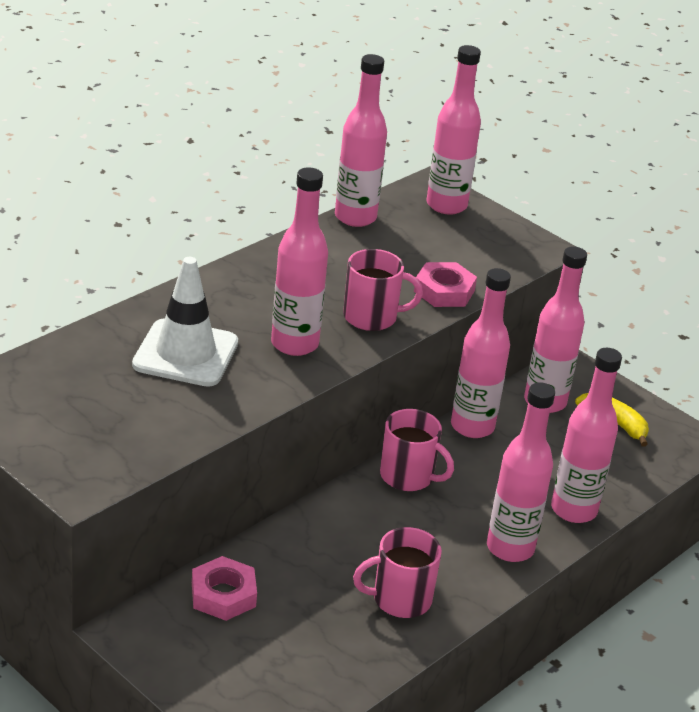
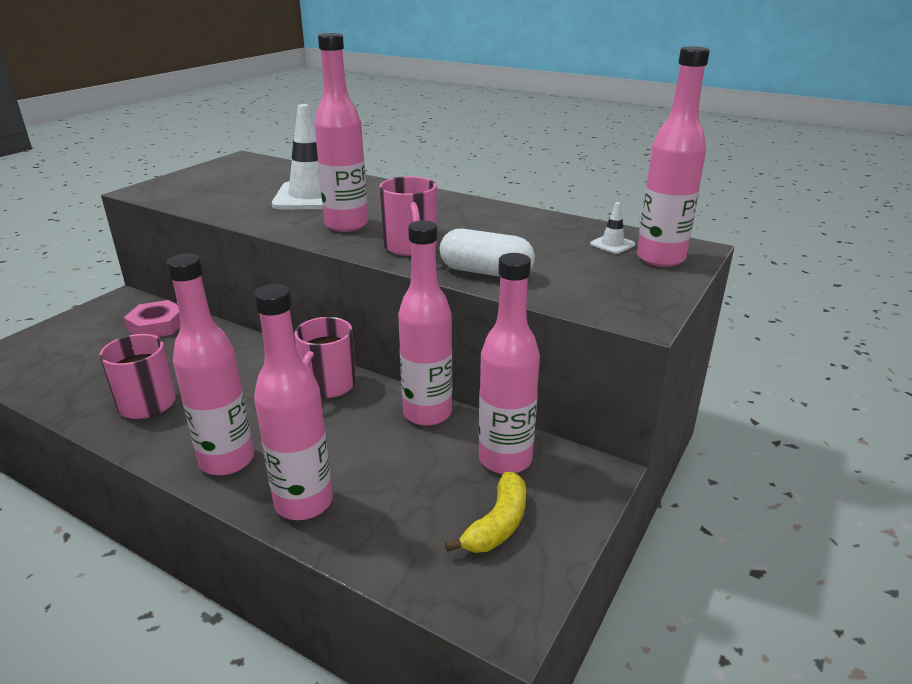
camera: 80 degrees right, 5 degrees down
(355, 217) = (579, 225): pink bottle -> none
(408, 216) = (612, 244): none -> white traffic cone
(444, 291) = (486, 272): pink nut -> white capsule

